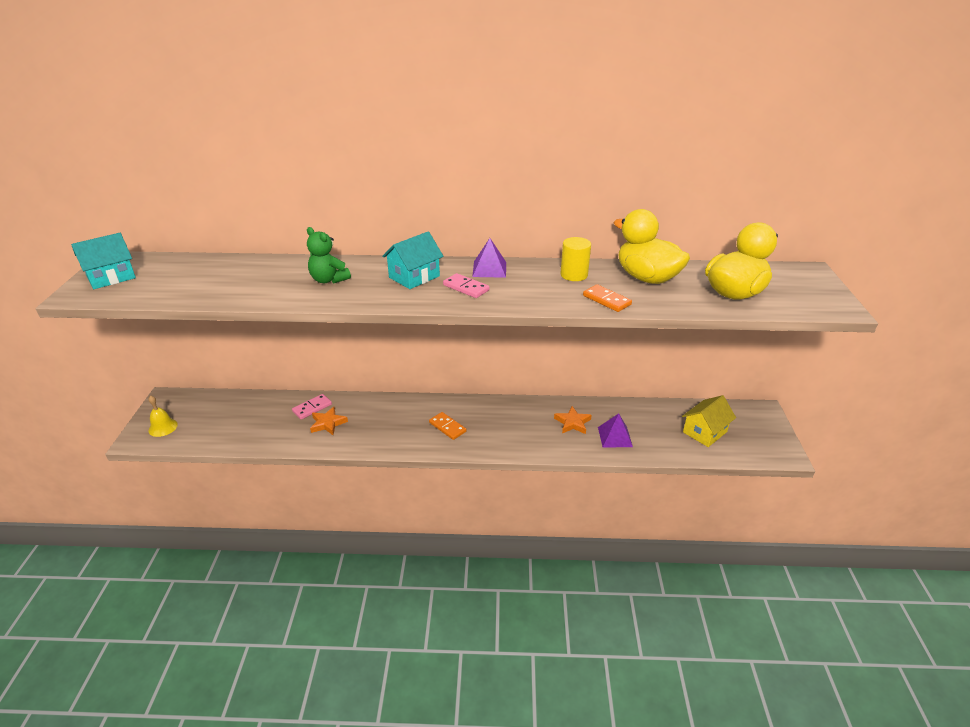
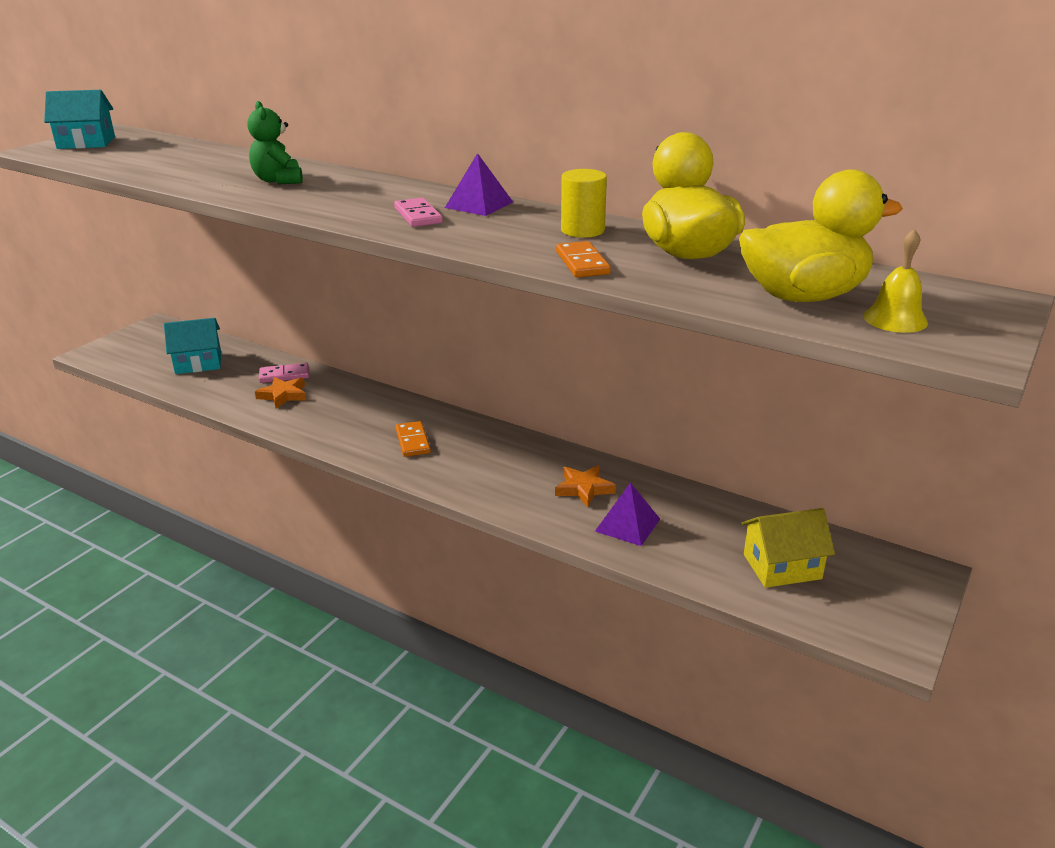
camera: 30 degrees right, 5 degrees down
(163, 427) = (124, 350): yellow bell -> yellow bell (895, 319)
(414, 277) = (375, 195): turquoise house -> turquoise house (198, 363)

